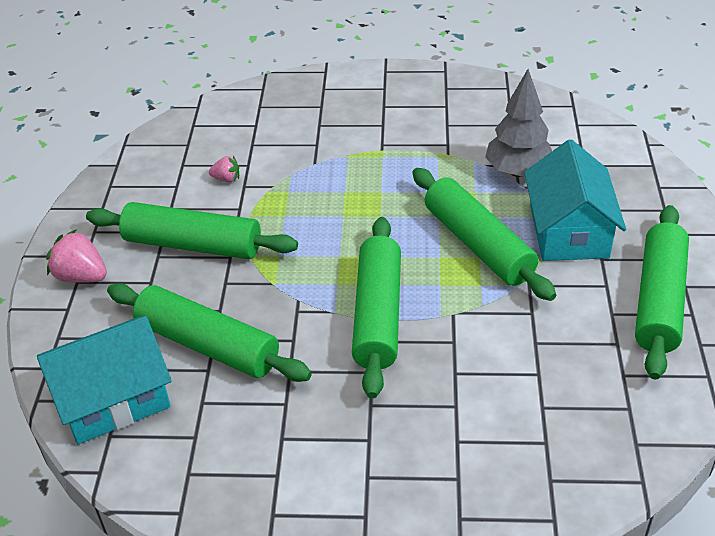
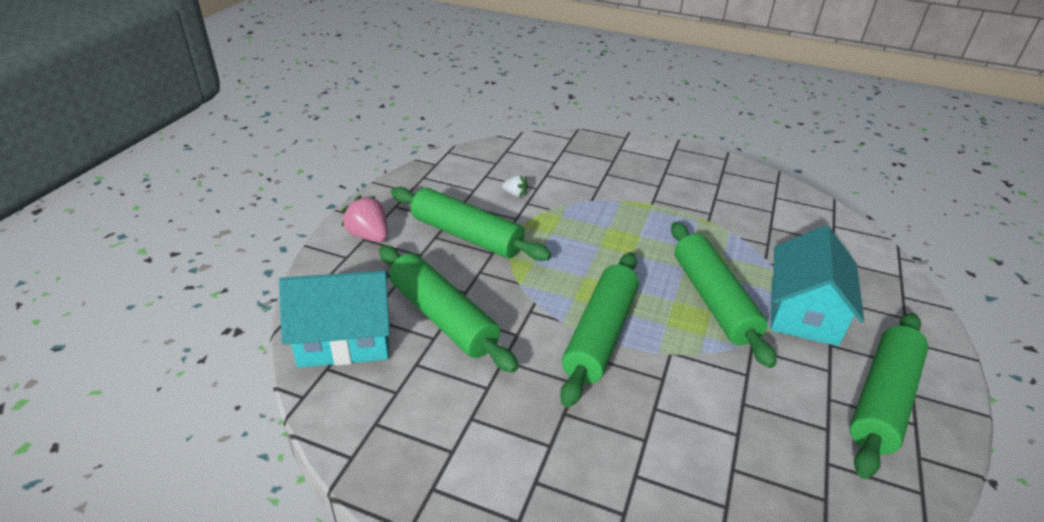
camera: 15 degrees right, 5 degrees down
(226, 179) = (515, 194): pink strawberry -> white strawberry
(518, 171) = (768, 249): grey tree -> none

